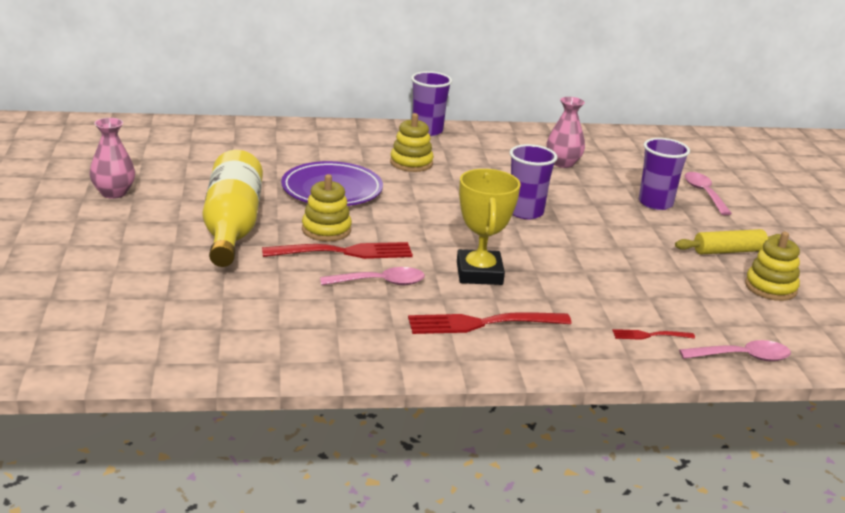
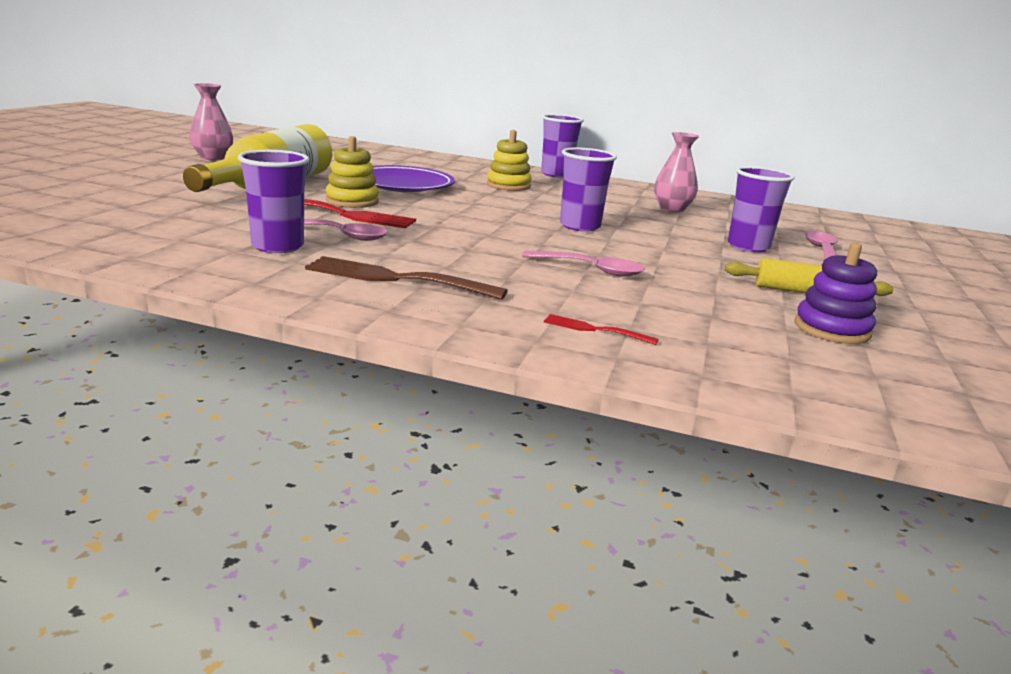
camera: 25 degrees right, 5 degrees down
(357, 312) = (277, 246): none -> purple cup
(479, 273) = (458, 249): yellow trophy -> none
(483, 323) = (398, 279): red fork -> brown fork
(742, 357) = (708, 376): pink spoon -> pink spoon (591, 270)
(770, 288) = (831, 329): yellow stacking toy -> purple stacking toy

